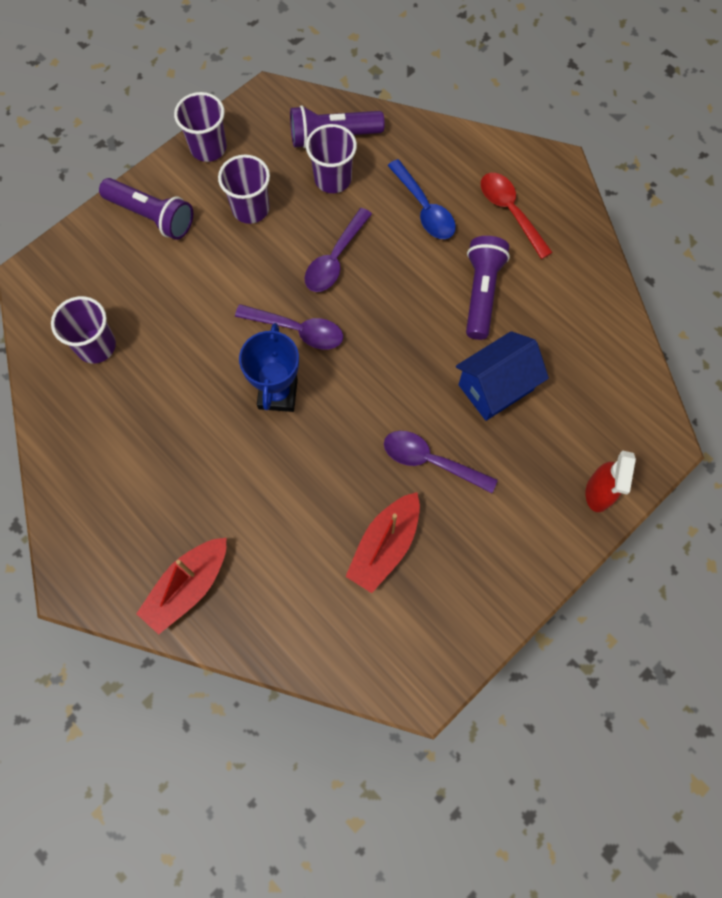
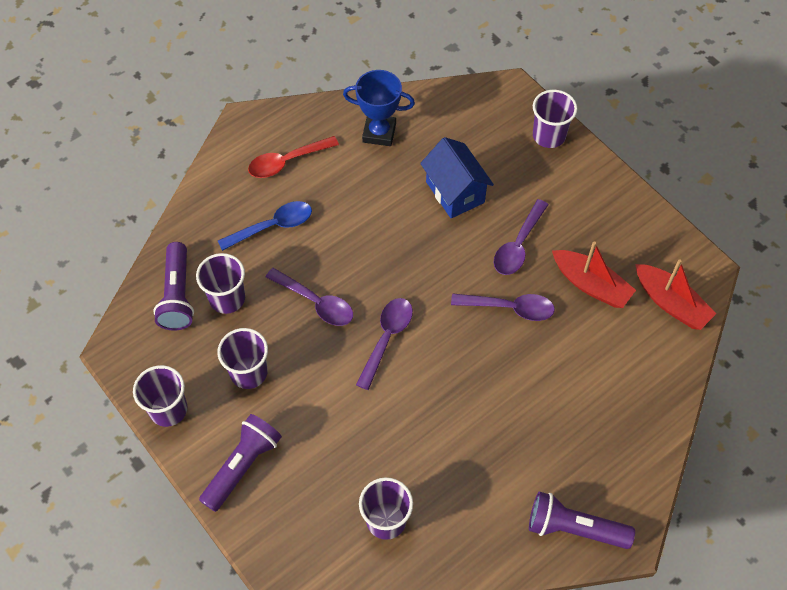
camera: 85 degrees left, 10 degrees down
(188, 587) = (627, 439): red boat -> red boat (670, 303)
(278, 394) = (449, 358): blue trophy -> blue trophy (379, 133)
(345, 454) = (509, 308): none -> purple spoon
(481, 293) = (365, 192): purple flashlight -> purple flashlight (574, 528)
(598, 493) = (549, 135): red spray bottle -> purple cup

